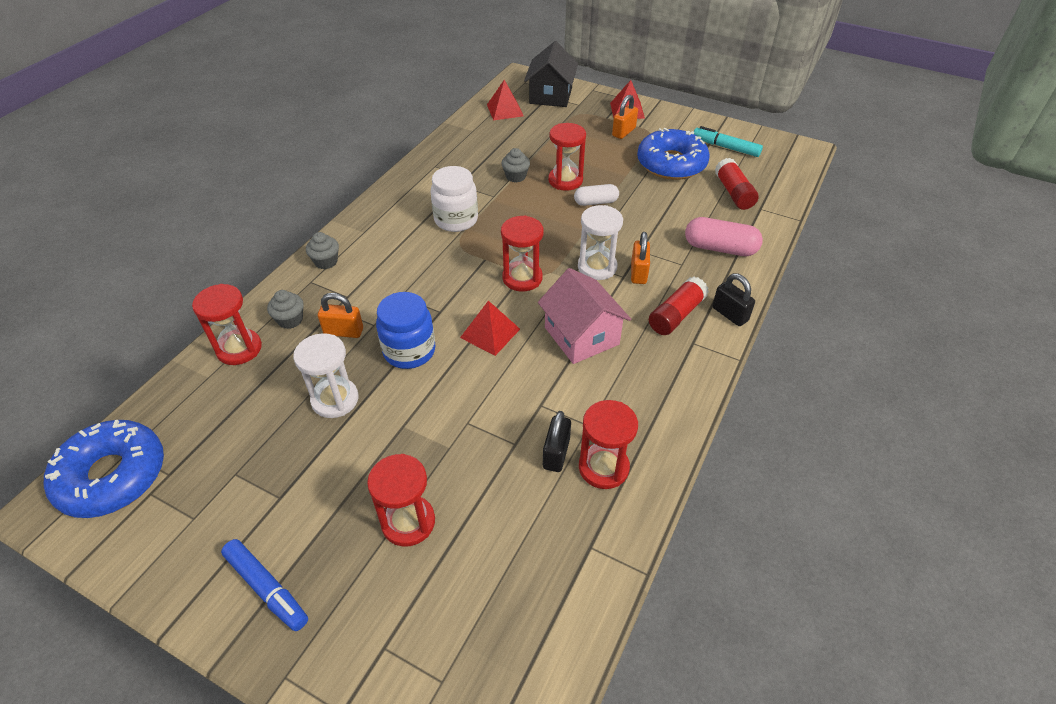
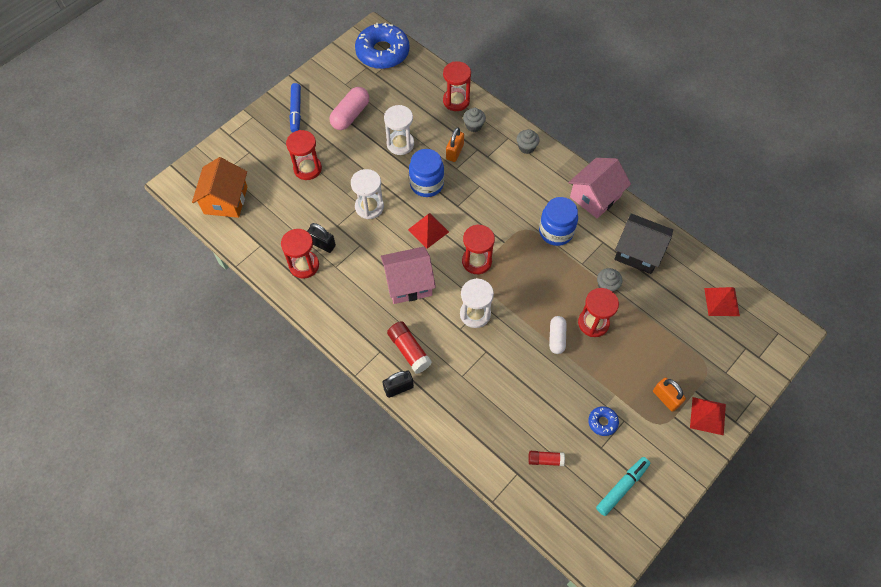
camera: 105 degrees right, 15 degrees up
(267, 588) = (296, 111): blue marker -> blue marker turned 60 degrees counterclockwise
(396, 196) = (595, 197): none -> pink house
(456, 220) = (556, 232): white jar -> blue jar
(468, 410) = (369, 207): none -> white hourglass
(513, 649) = (225, 200): none -> orange house
(551, 95) = (746, 350): black house -> black house (638, 252)
(638, 273) = (460, 341): orange padlock -> none
(671, 164) = (602, 422): blue donut -> blue donut, size x0.44
(720, 248) = (472, 413): pink capsule -> pink capsule (350, 115)
(733, 193) = (545, 460): red glue stick -> red glue stick, size x0.63

